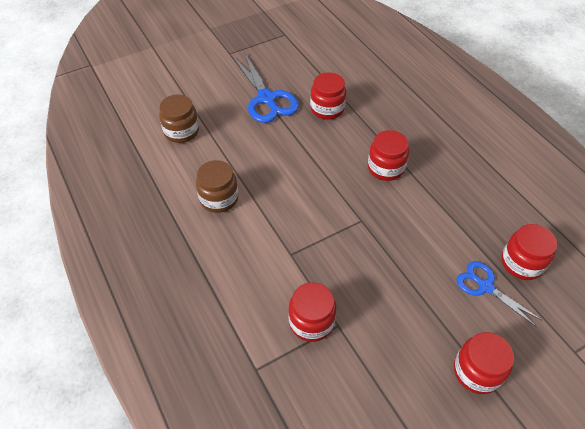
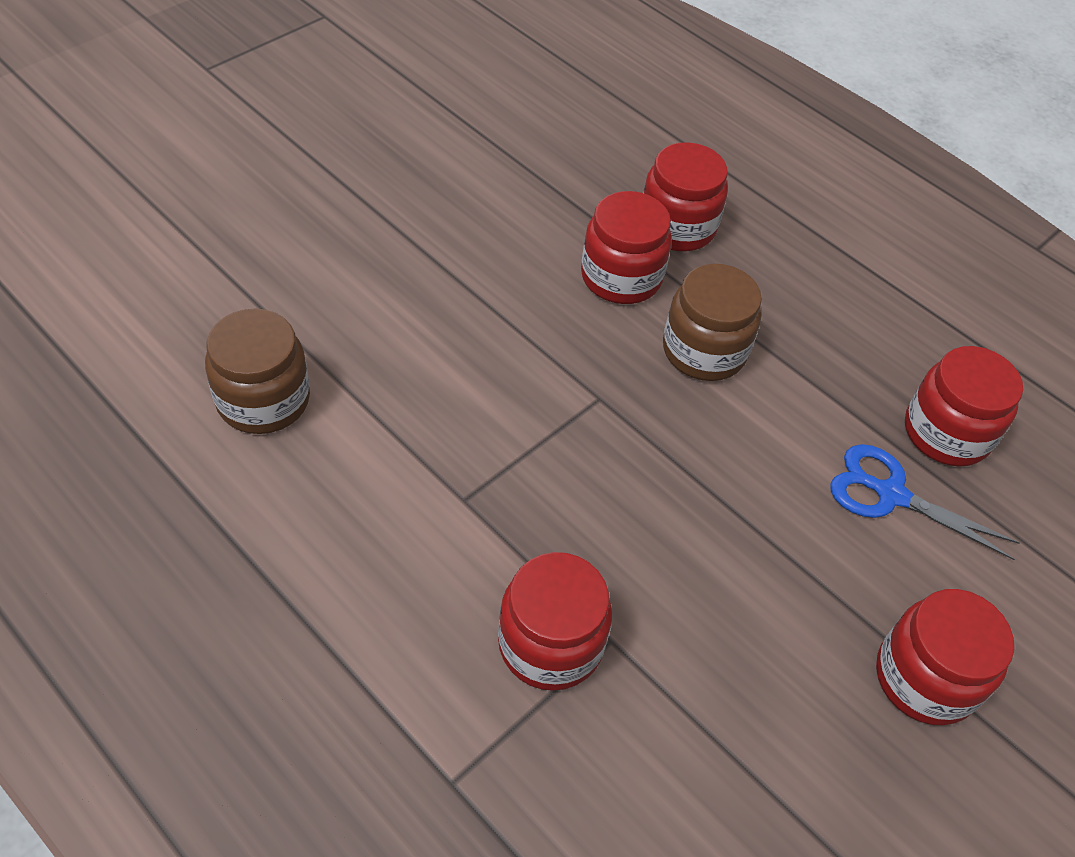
camera: 20 degrees left, 0 degrees up
(181, 131) = (133, 258): brown jar -> brown jar (704, 351)
(266, 98) = (319, 160): blue scissors -> none
(327, 109) = (461, 167): red jar -> red jar (677, 227)

